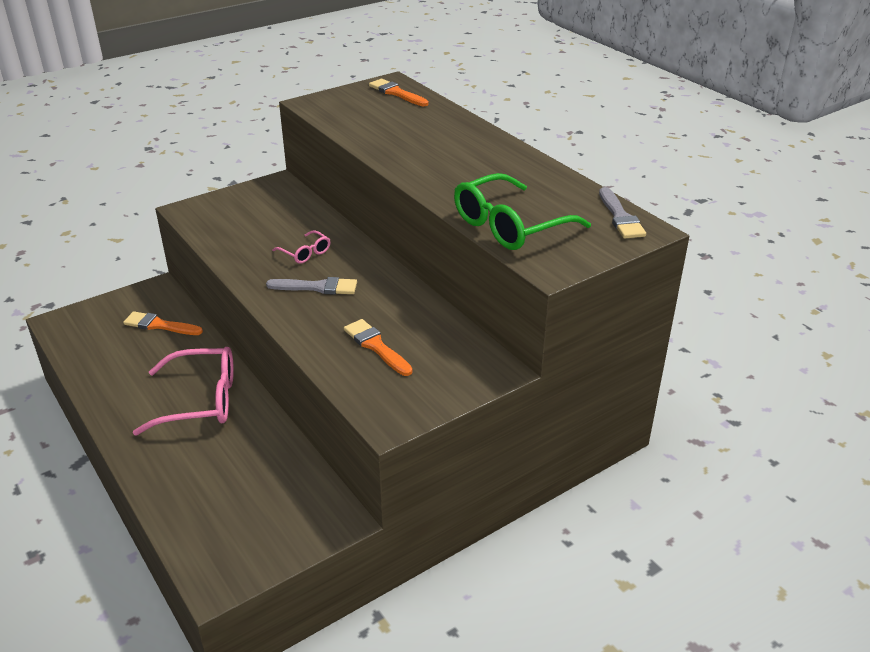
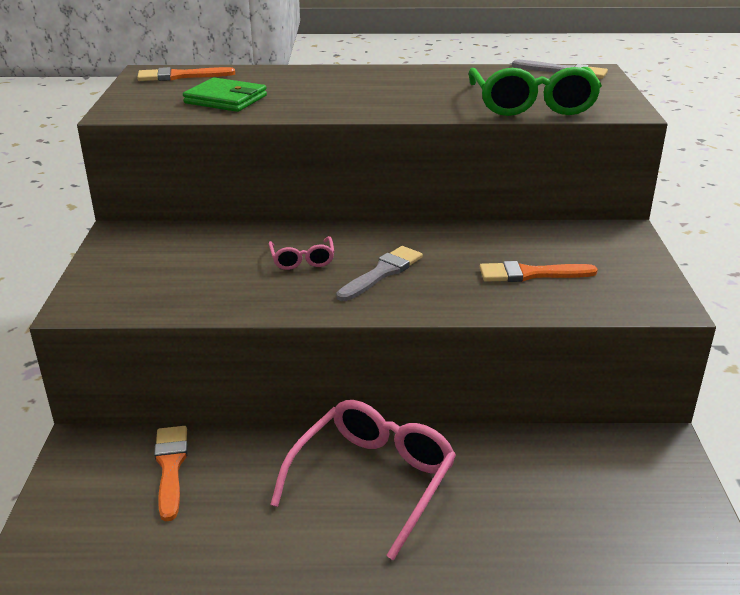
camera: 55 degrees left, 5 degrees down
(160, 325) = (171, 467): orange brush -> orange brush turned 120 degrees clockwise
(305, 253) = (302, 260): pink glasses -> pink glasses turned 90 degrees clockwise
(371, 122) = (226, 99): none -> green wallet

